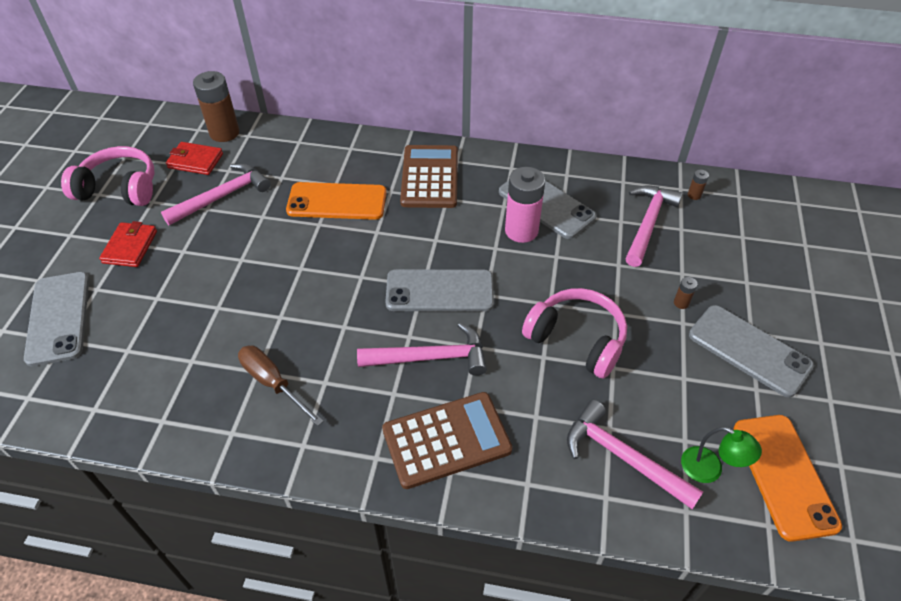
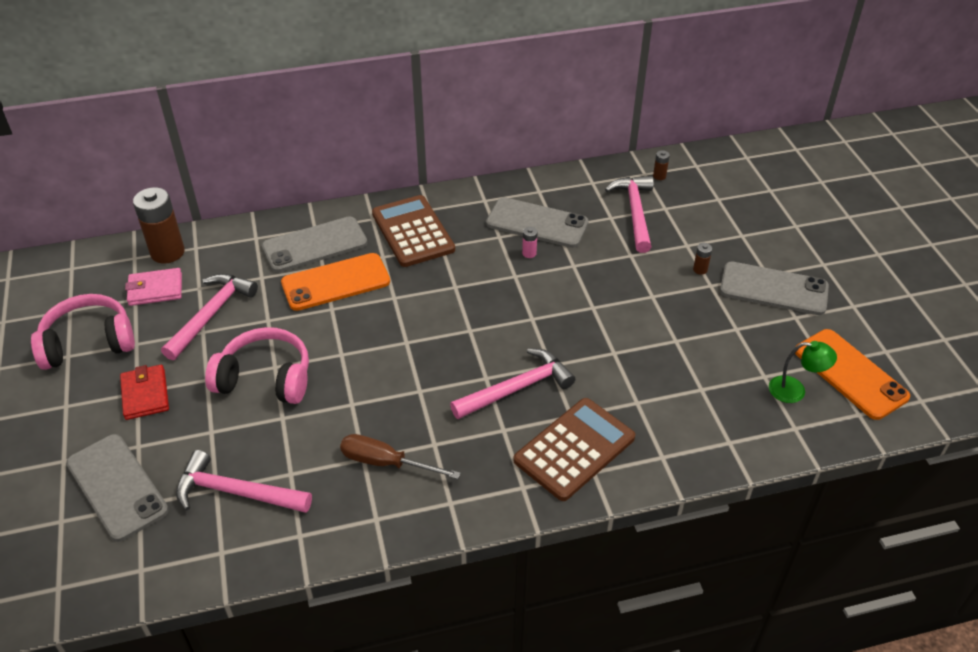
camera: 25 degrees left, 5 degrees down
(195, 161) = (155, 289): red wallet -> pink wallet
(439, 291) = (488, 330): grey phone -> grey phone (315, 245)
(521, 231) = (529, 253): pink battery -> pink battery, size x0.42
(576, 340) = (633, 329): pink headphones -> pink headphones (265, 378)
(622, 457) = (724, 407): pink hammer -> pink hammer (236, 492)

